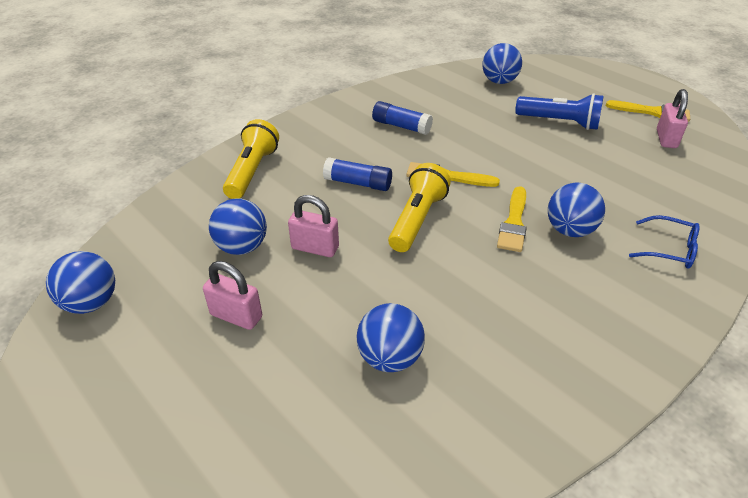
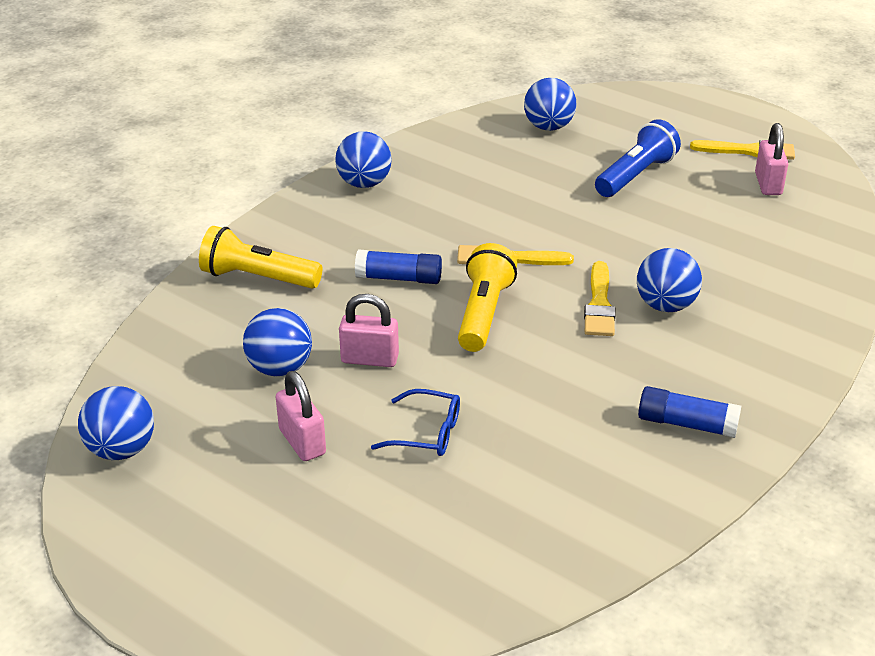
camera: 10 degrees left, 5 degrees down
(236, 316) = (302, 442): pink padlock -> pink padlock turned 45 degrees clockwise
(252, 171) = (257, 278): yellow flashlight -> yellow flashlight turned 75 degrees counterclockwise
(390, 358) = (490, 461): blue ball -> blue ball (364, 183)
(401, 126) = (434, 200): blue glue stick -> blue glue stick (686, 424)
(559, 122) = (635, 175): blue flashlight -> blue flashlight turned 60 degrees counterclockwise
(669, 249) = (780, 314): blue glasses -> blue glasses (427, 433)

